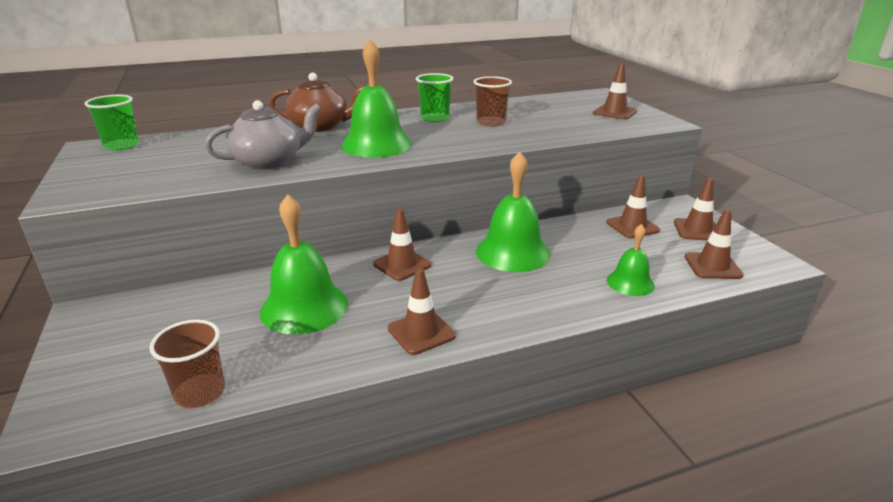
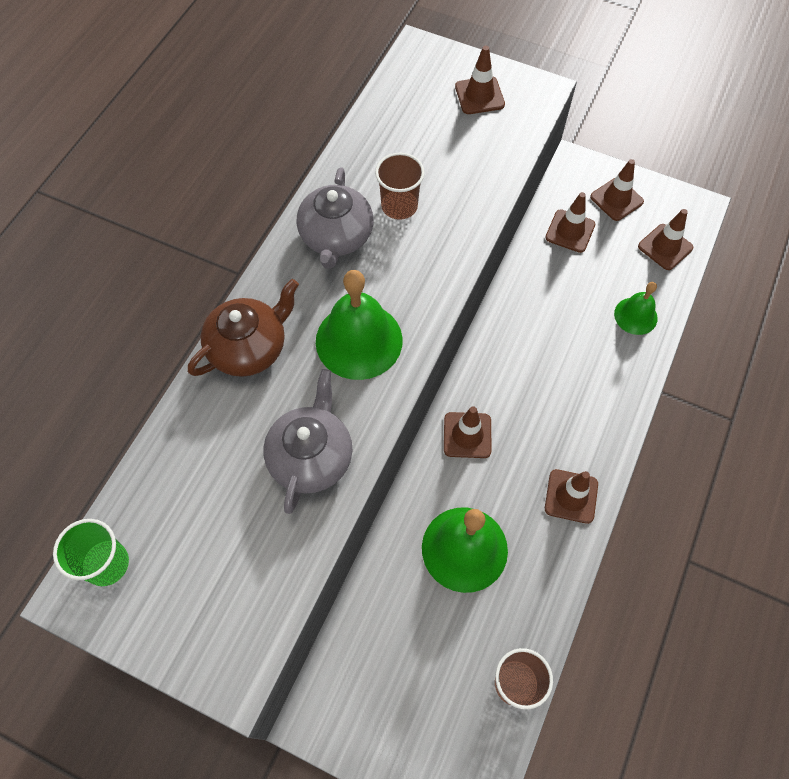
camera: 45 degrees left, 35 degrees up
(435, 118) = (336, 237): green cup -> grey teapot
(513, 252) = (525, 345): green bell -> none

